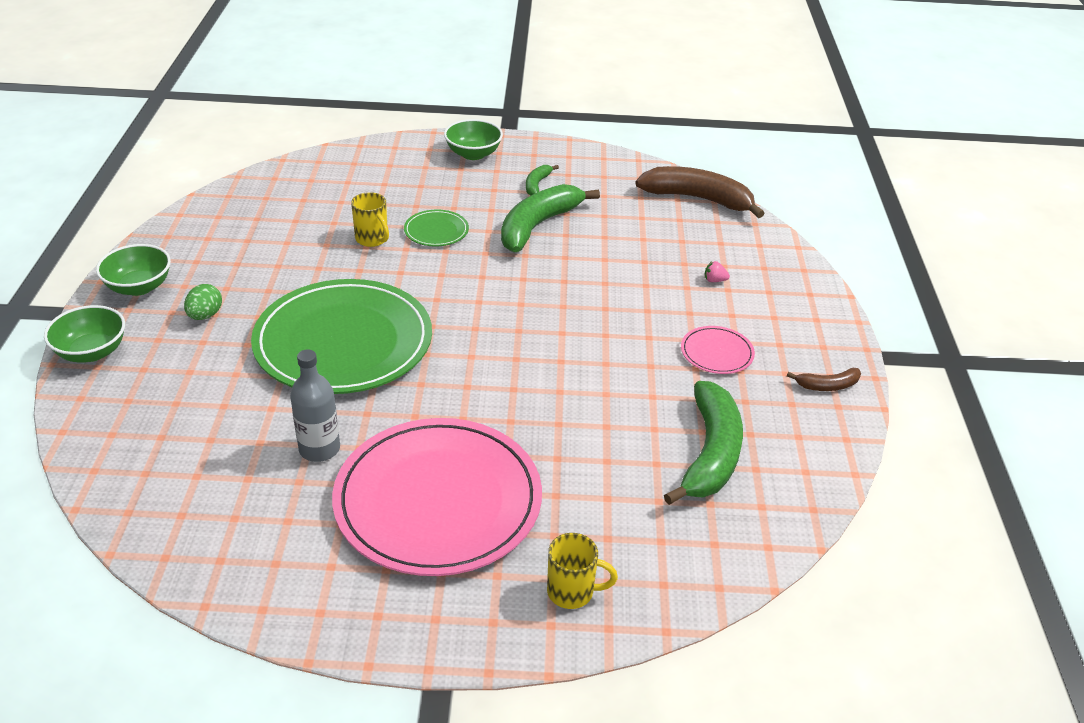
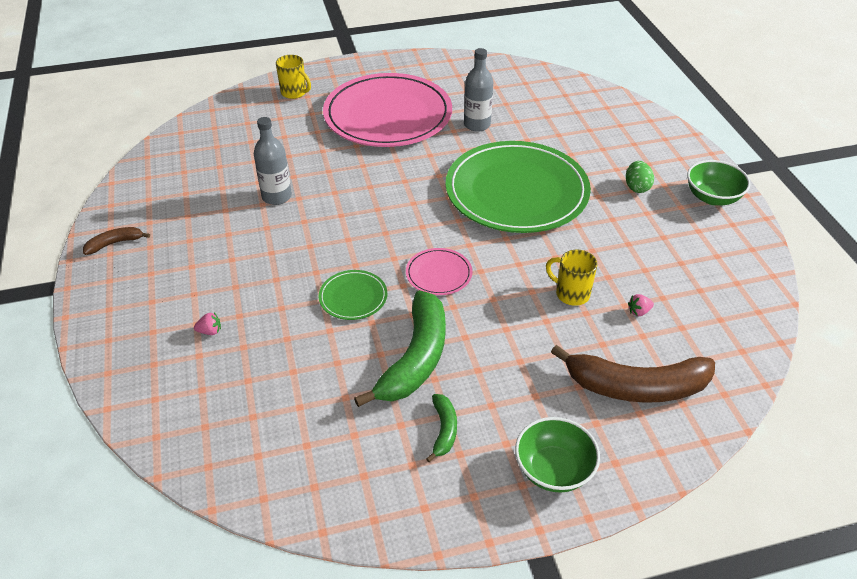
camera: 165 degrees right, 5 degrees up
(92, 352) = (680, 146): green bowl -> none
(327, 216) = (639, 311): none -> pink strawberry
(436, 231) = (517, 321): green plate -> green plate (353, 297)
(572, 592) = (294, 93): yellow mug -> yellow mug turned 135 degrees counterclockwise
(633, 401) = (277, 196): none -> grey bottle
(698, 199) = (230, 464): brown banana -> brown banana (636, 386)
(710, 453) = (216, 174): green banana -> none
(716, 353) = (209, 251): pink plate -> pink plate (439, 274)

